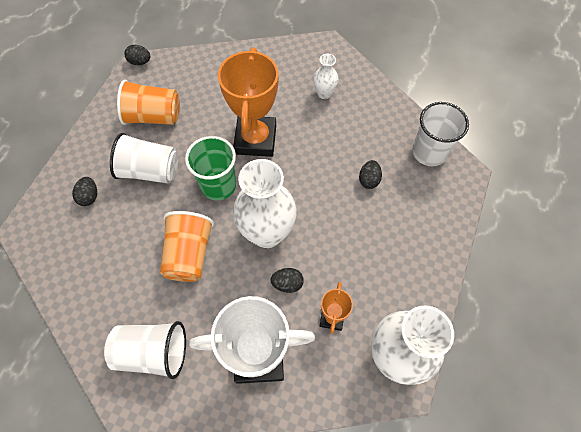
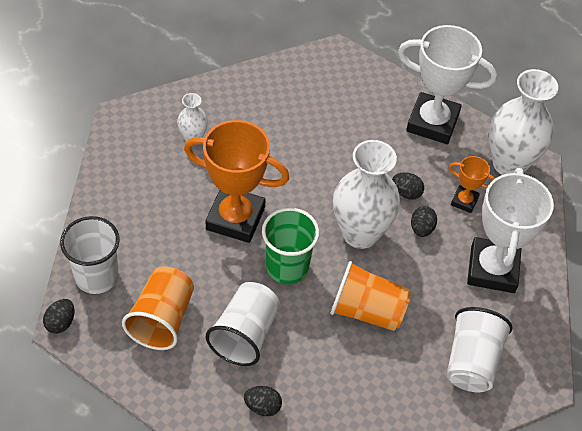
camera: 80 degrees left, 10 degrees down
(368, 180) = (321, 130): black egg -> black egg (406, 193)
(417, 272) = (432, 122): none -> white trophy
(429, 152) = (303, 72): white cup -> white cup (96, 276)

